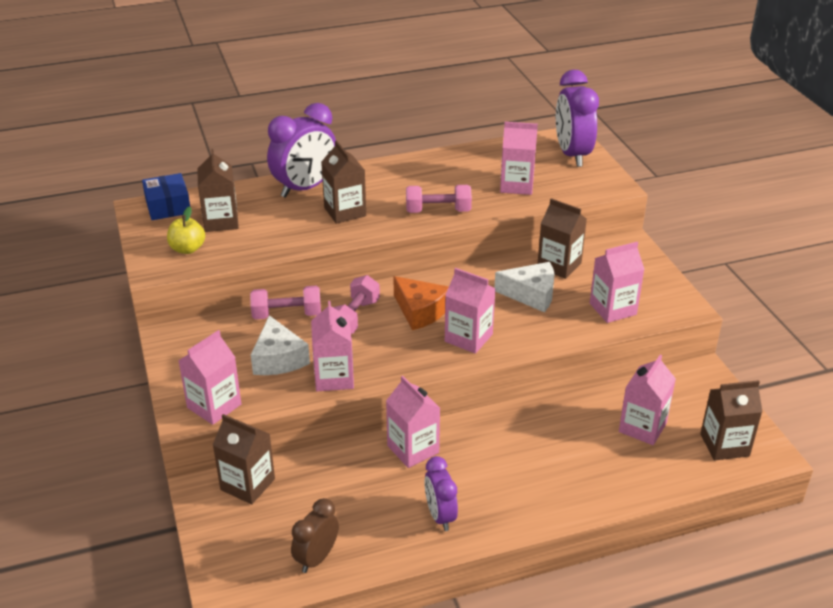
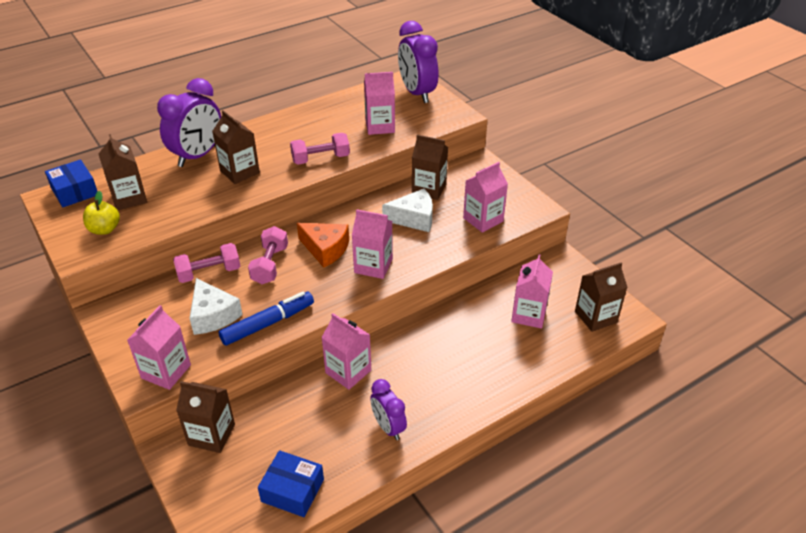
camera: 15 degrees left, 5 degrees up
(316, 558) = (292, 490): brown clock -> blue box
(334, 377) = (268, 323): pink carton -> blue marker

